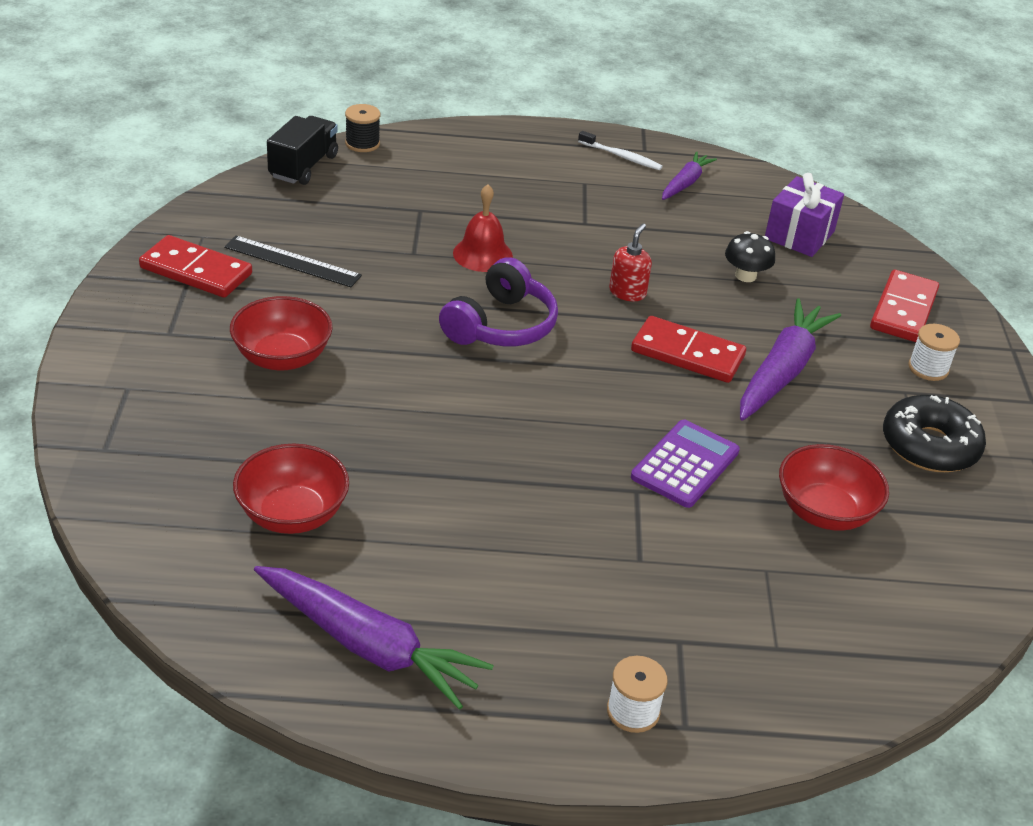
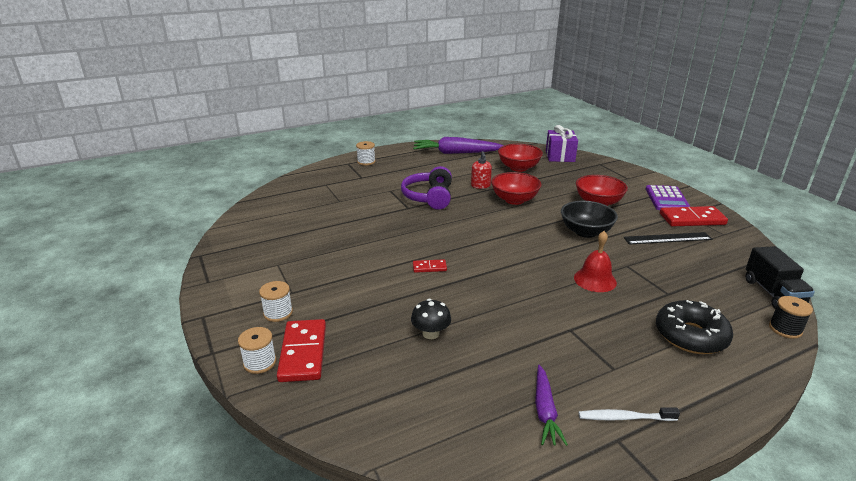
camera: 155 degrees right, 10 degrees down
(391, 317) = (585, 232): none -> black bowl
(501, 325) = (534, 246): purple headphones -> purple headphones (429, 197)
(627, 292) = (492, 289): red soap dispenser -> red soap dispenser (480, 186)
(685, 464) = (394, 221): purple calculator -> purple calculator (667, 199)
(687, 354) = (429, 267): red domino -> red domino, size x0.50
(782, 371) = (371, 277): purple carrot -> none
(799, 235) = (413, 394): purple gift -> purple gift (560, 156)
(824, 512) = (322, 224): red bowl -> red bowl (514, 200)
(929, 446) = (272, 267): black donut -> black donut (690, 336)
(955, 318) = (260, 362): none -> white spool

